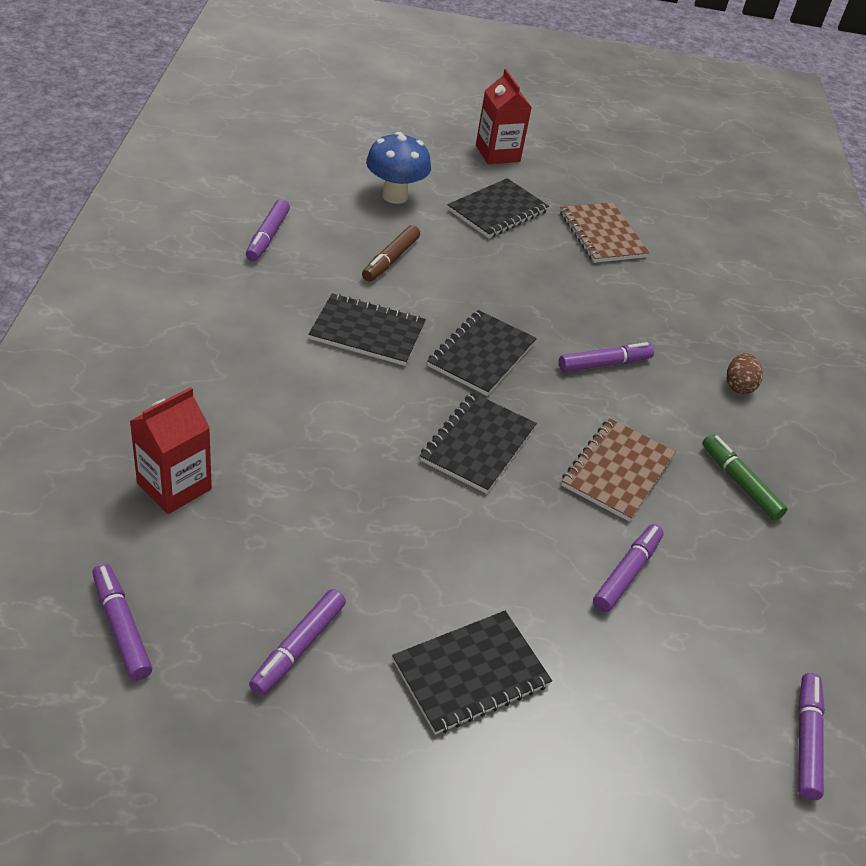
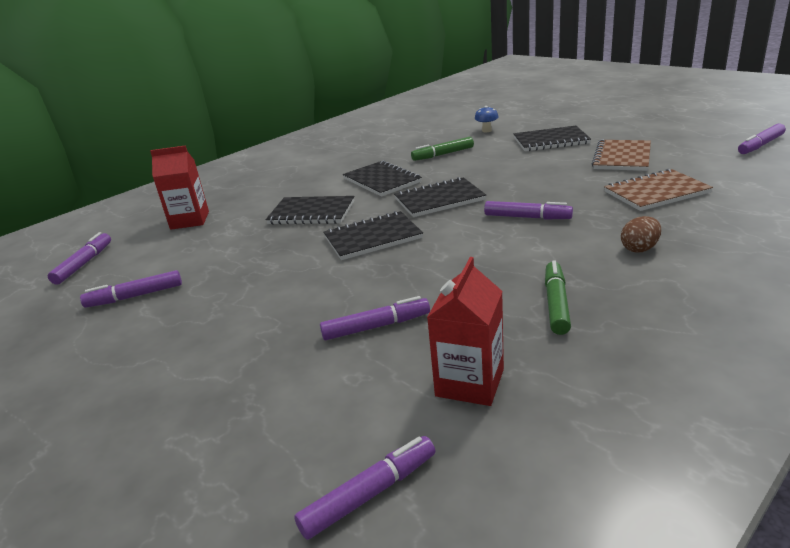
camera: 50 degrees right, 15 degrees down
(267, 237) = (385, 140): purple marker -> purple marker (760, 145)
(390, 260) = (443, 154): brown marker -> green marker
(395, 196) = (486, 130): blue mushroom -> blue mushroom, size x0.53
(470, 673) = (195, 340): black notebook -> black notebook (311, 213)
(497, 153) = (589, 118): red carton -> red carton (470, 382)
(617, 471) = (454, 272): brown notebook -> brown notebook (656, 192)

